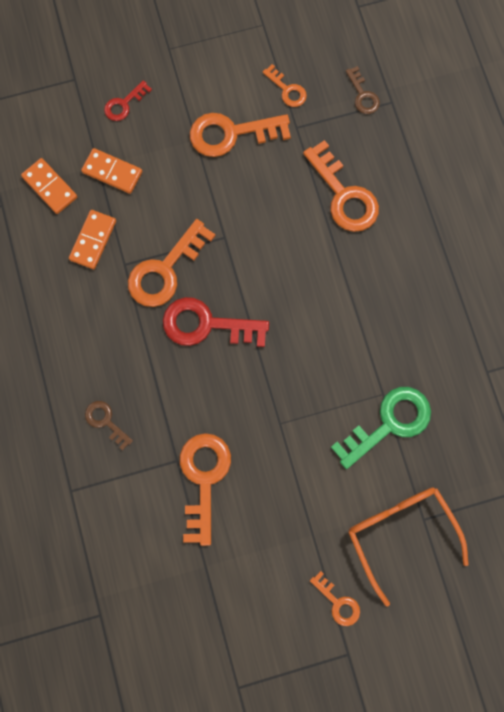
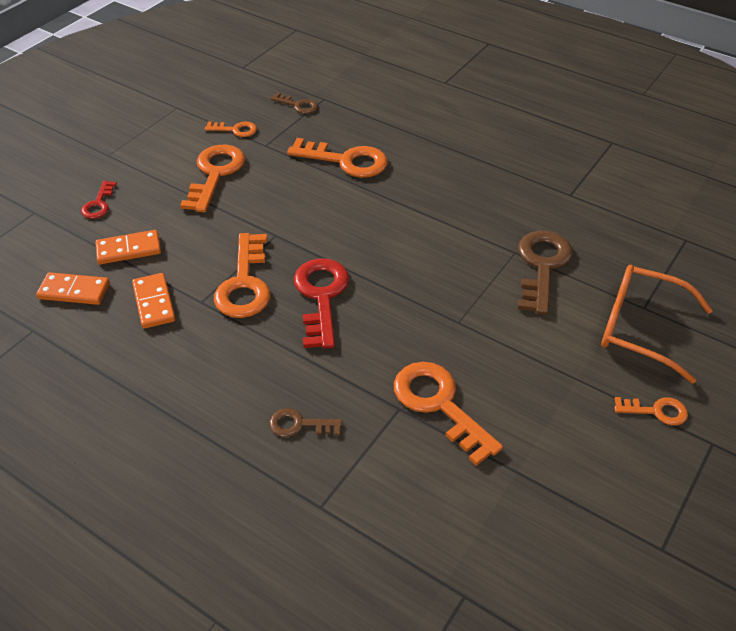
camera: 40 degrees left, 30 degrees down
(207, 324) = (321, 297): red key -> red key turned 120 degrees clockwise
(231, 134) = (215, 174): orange key -> orange key turned 150 degrees clockwise
(389, 423) = (542, 266): green key -> brown key

